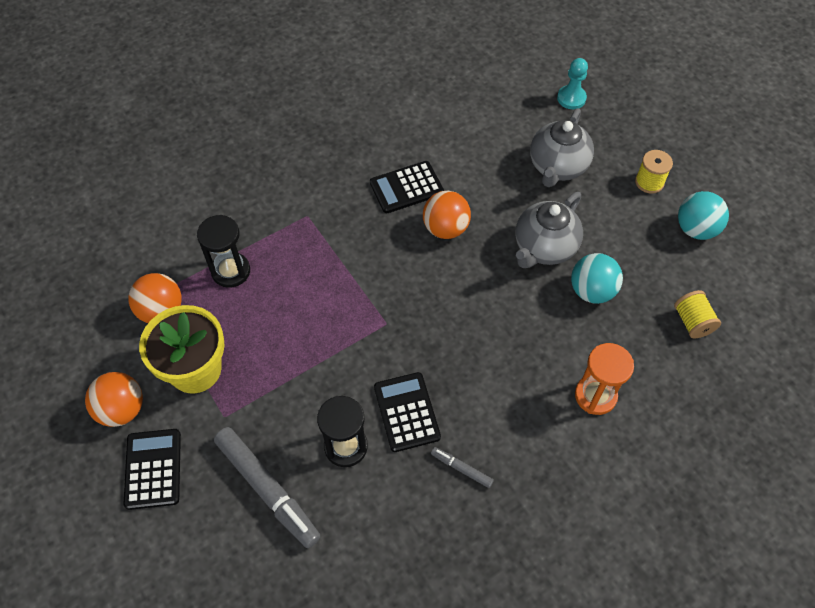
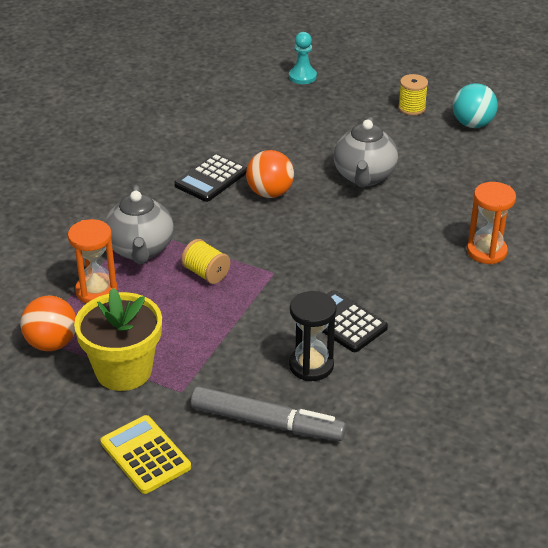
camera: 30 degrees left, 20 degrees down
(122, 409) = (75, 427): orange ball -> none
(153, 469) = (145, 455): black calculator -> yellow calculator
(231, 271) = (96, 291): black hourglass -> orange hourglass
(461, 469) = (422, 339): grey marker -> none
(557, 167) = (330, 123): grey teapot -> grey teapot (140, 250)
(592, 291) = (426, 189): turquoise ball -> none
(692, 322) = (519, 180): yellow spool -> yellow spool (206, 273)

